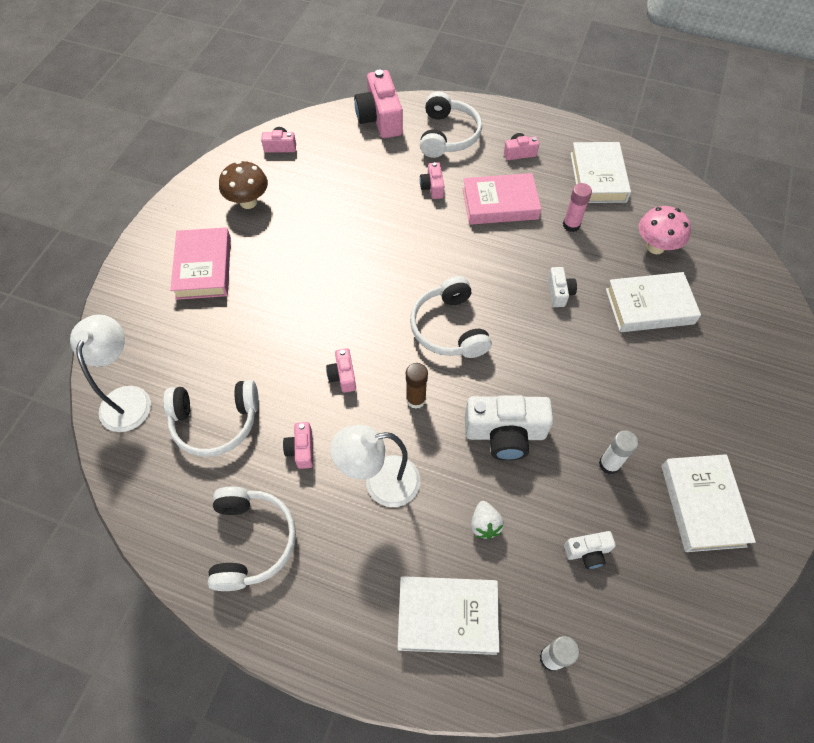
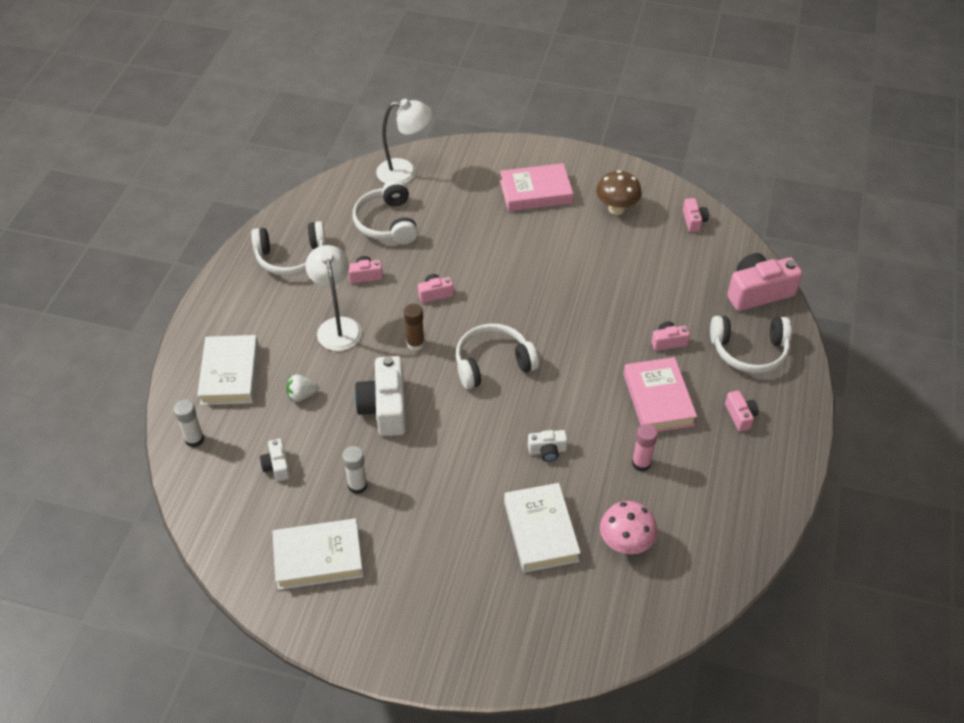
camera: 85 degrees right, 10 degrees down
(598, 177) = (721, 491): white book -> none

